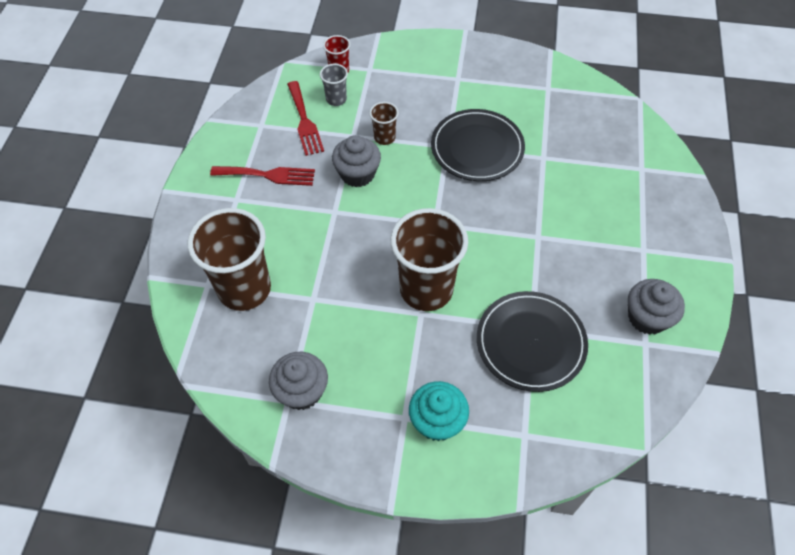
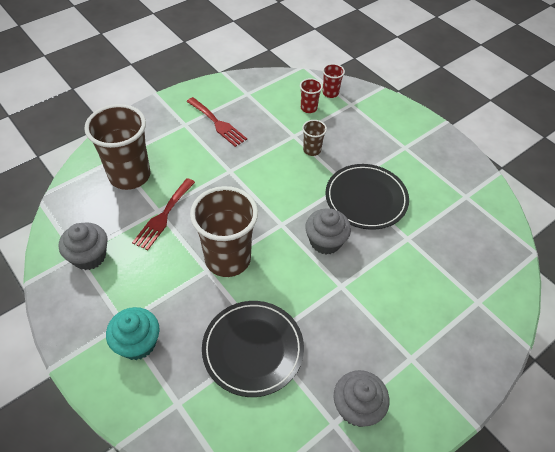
camera: 40 degrees right, 5 degrees down
(304, 121) = (274, 108): red fork -> red fork (163, 216)
(336, 99) = (308, 108): grey cup -> red cup
(357, 174) = (269, 159): grey cupcake -> grey cupcake (325, 241)

